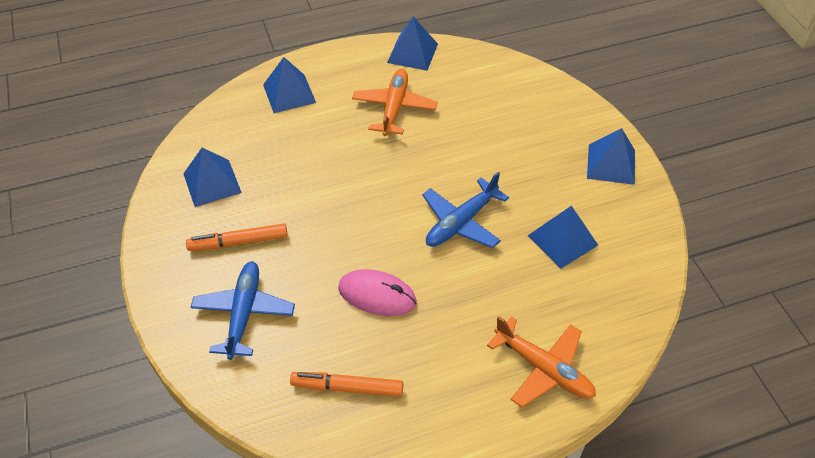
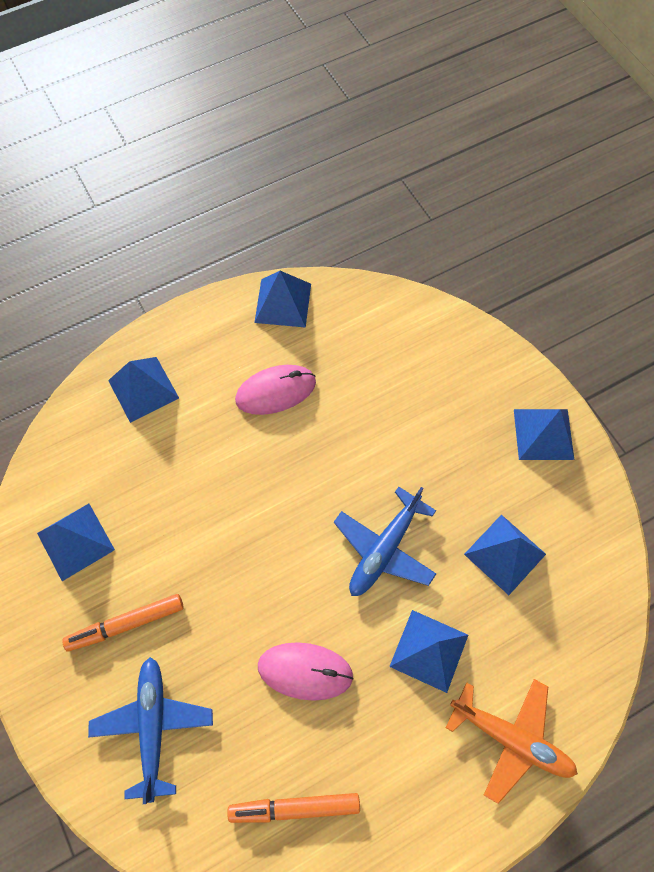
camera: 10 degrees left, 15 degrees up
(394, 108) = (275, 391): orange plane -> pink mouse
(484, 296) = (429, 650): none -> blue pyramid

